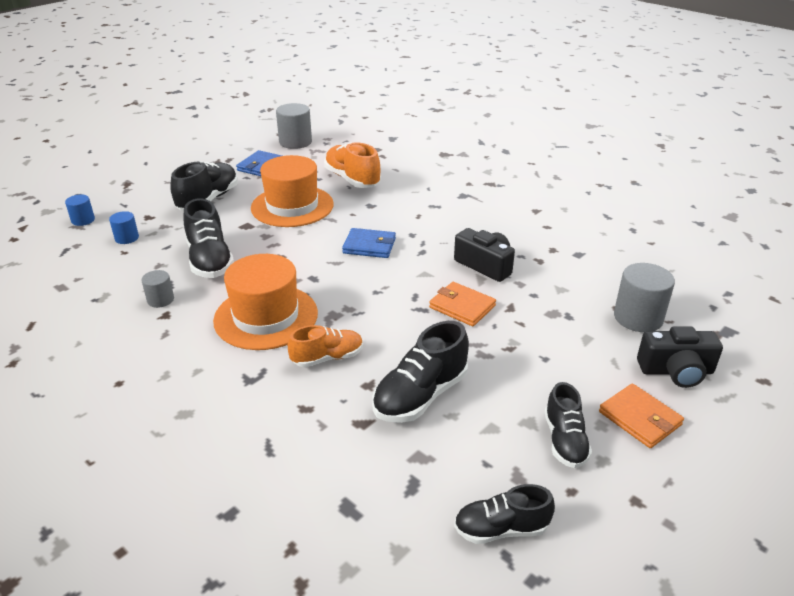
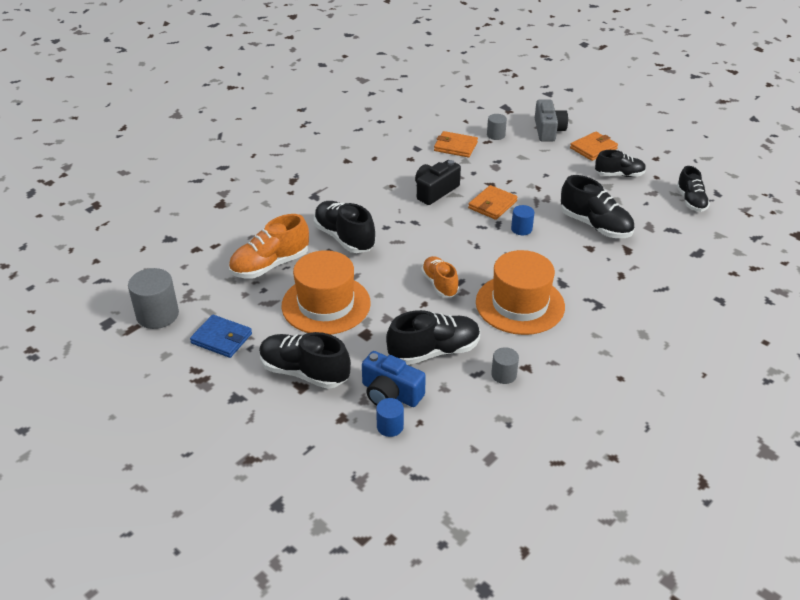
camera: 90 degrees left, 5 degrees up
(83, 220) = (346, 479): blue cylinder -> blue cylinder (521, 229)
(165, 238) = (390, 393): none -> blue camera
(327, 358) = (565, 268): orange shoe -> orange shoe (439, 284)
(369, 246) = (405, 251): blue wallet -> none
(392, 212) = (344, 238): none -> black shoe
(593, 282) = (455, 146): none -> orange wallet
(638, 317) = (496, 135): grey cylinder -> grey cylinder, size x0.56
(676, 371) = (548, 130): black camera -> grey camera

